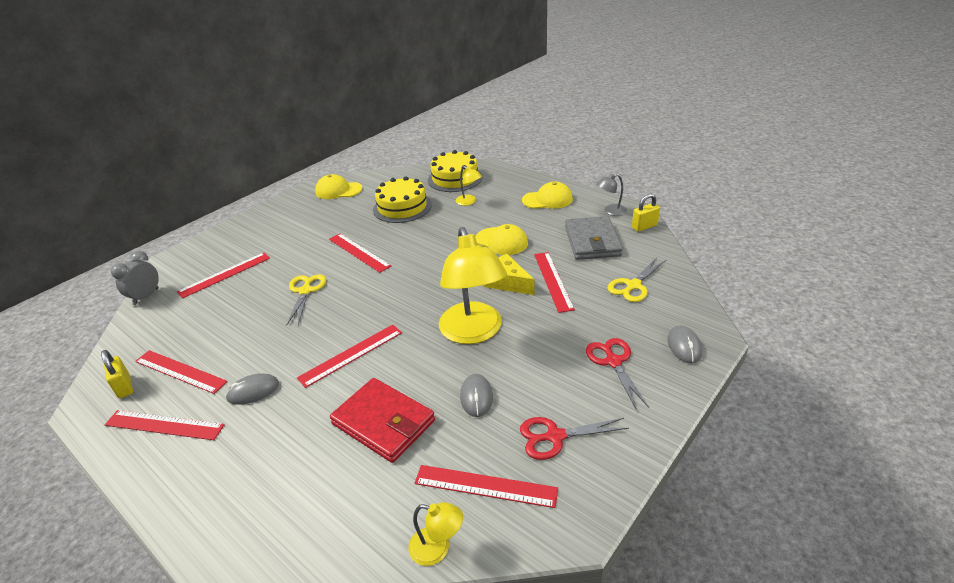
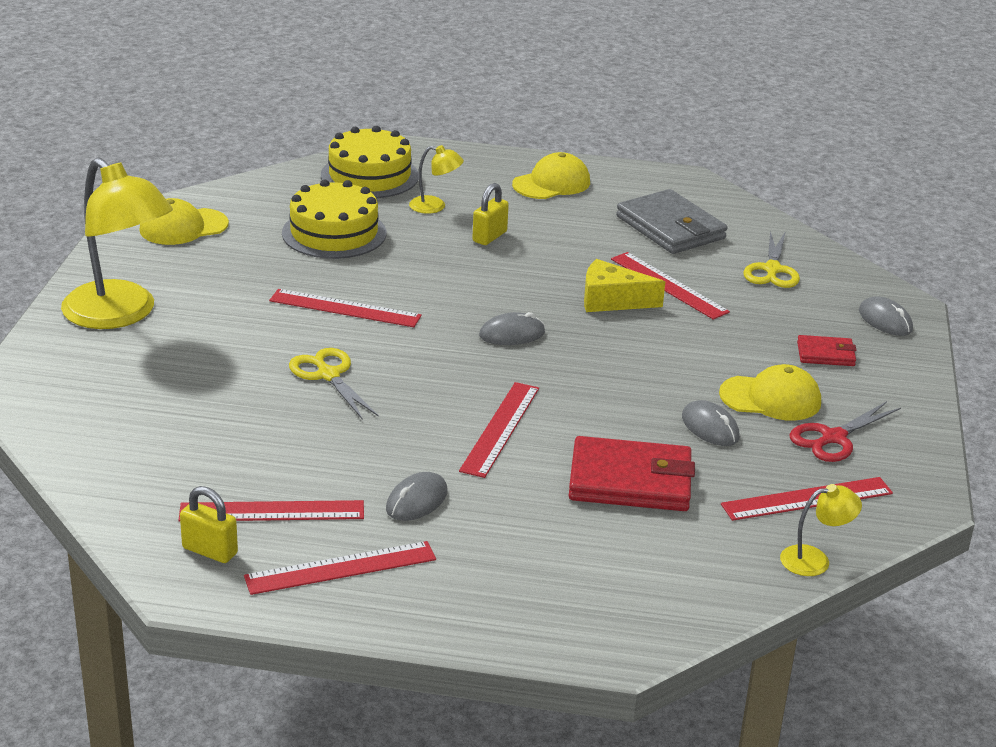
camera: 35 degrees left, 5 degrees down
(146, 296) = (56, 445): grey clock -> none
(225, 274) = (155, 385): red ruler -> none
(426, 291) = (512, 334): none -> grey mouse
(473, 332) = (632, 365): yellow lamp -> yellow lamp (120, 314)
(501, 241) = (547, 251): yellow cap -> yellow cap (771, 398)
(611, 211) = (656, 184): grey lamp -> none
(613, 362) = (825, 354): red scissors -> red wallet
(644, 226) = (719, 196): yellow padlock -> yellow padlock (489, 237)

